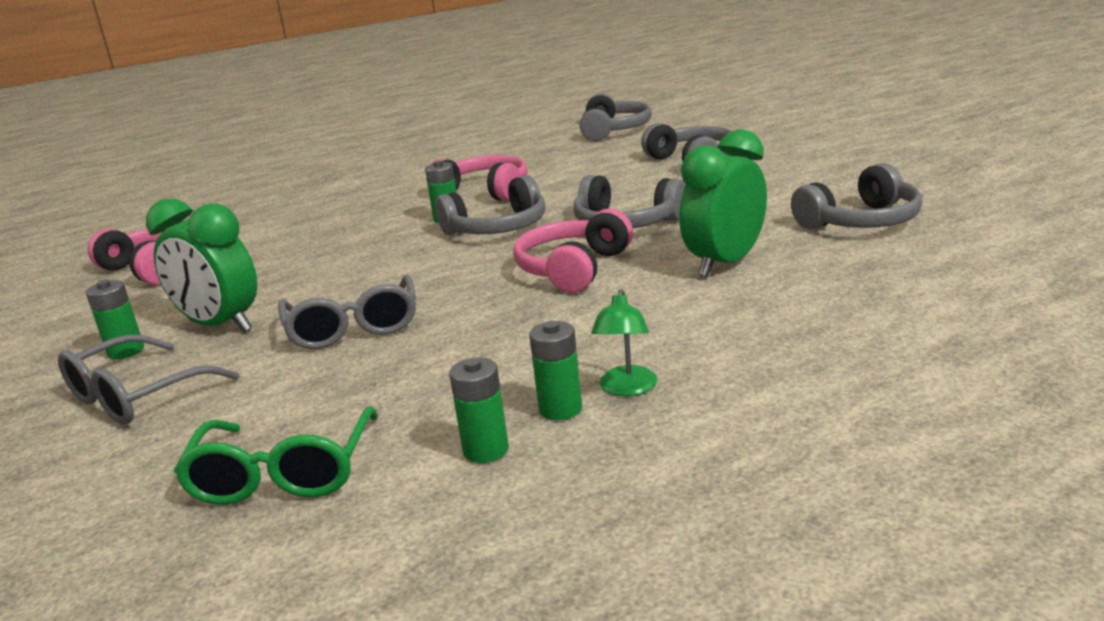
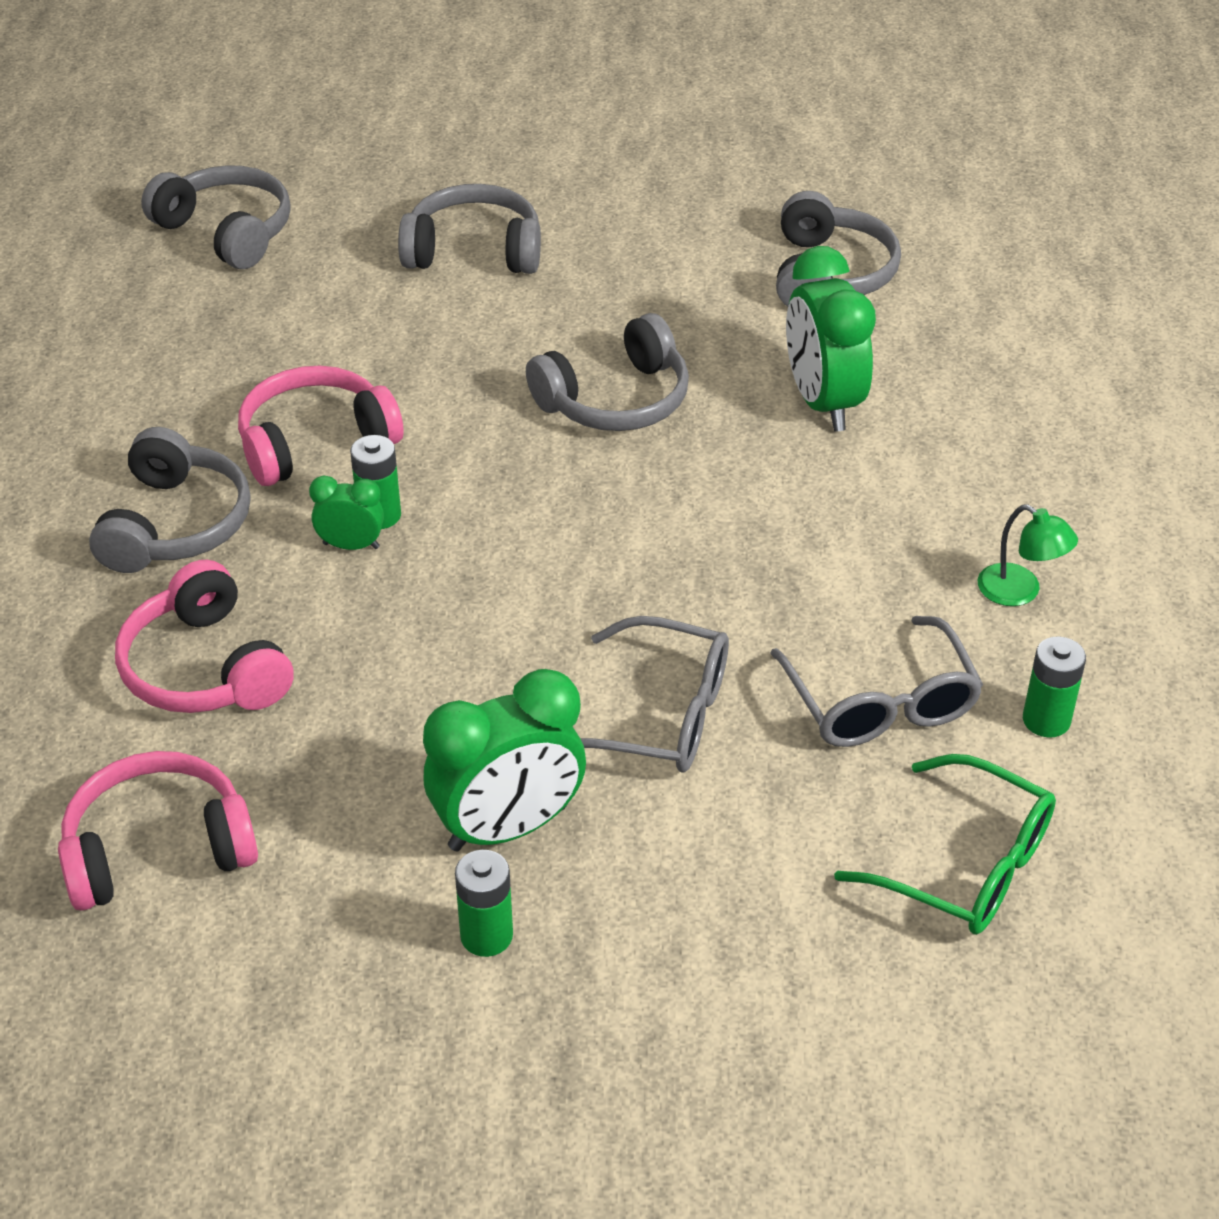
camera: 60 degrees left, 20 degrees up
(136, 396) = (651, 947): grey glasses -> grey glasses (880, 703)
(415, 222) = (351, 545): none -> green clock
(498, 228) = (485, 492): grey headphones -> grey headphones (175, 524)
(560, 409) = (1016, 646): green battery -> none
(573, 269) = (701, 496): pink headphones -> pink headphones (205, 668)

